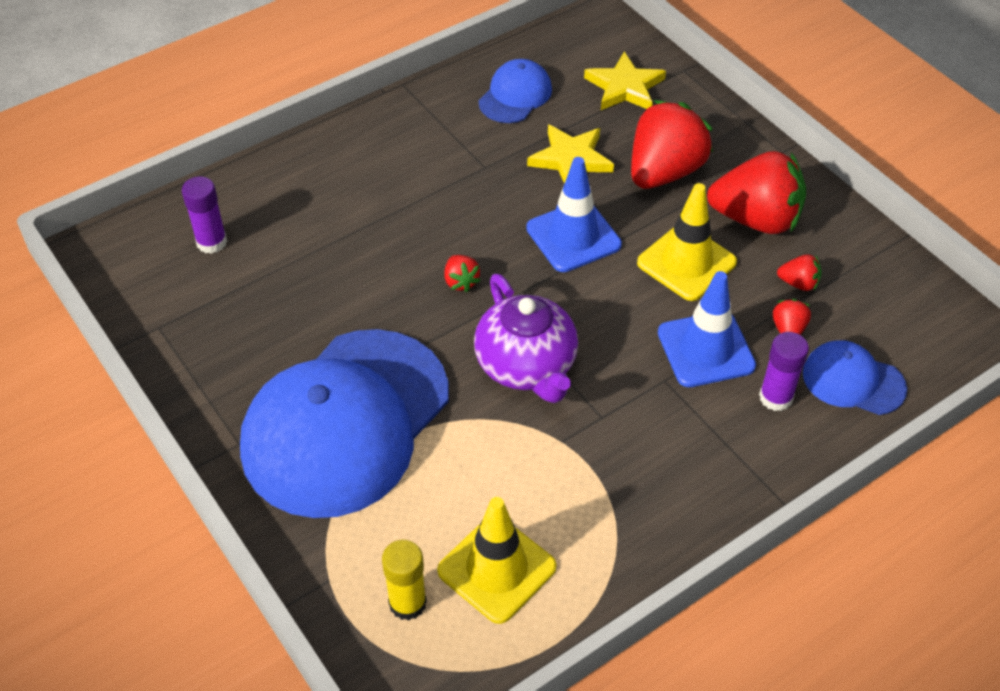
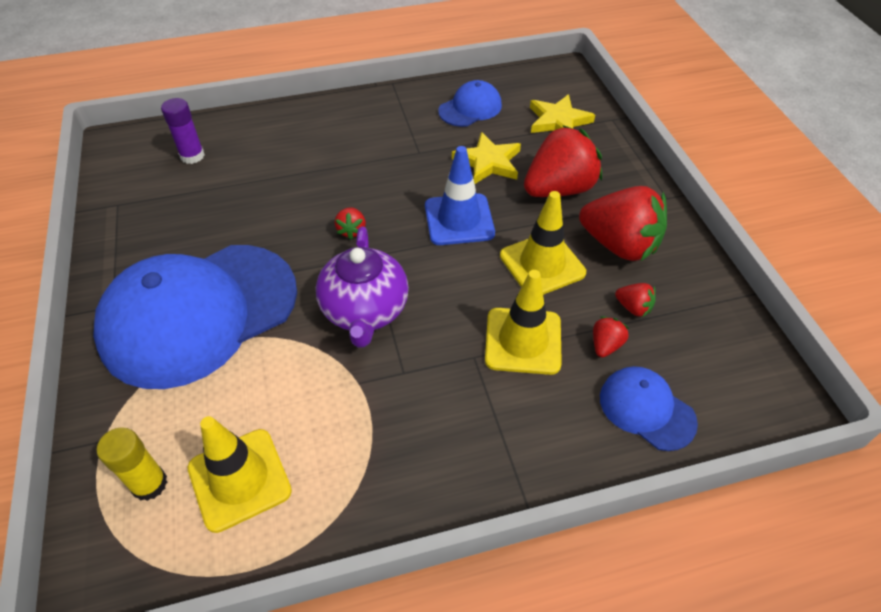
camera: 20 degrees right, 0 degrees up
(706, 349) = (523, 341): blue traffic cone -> yellow traffic cone
(776, 397) = (566, 402): purple glue stick -> none

